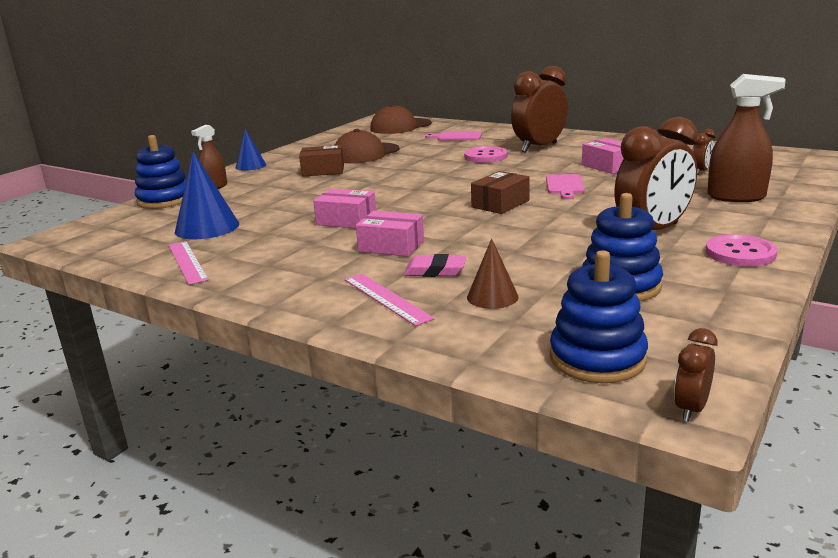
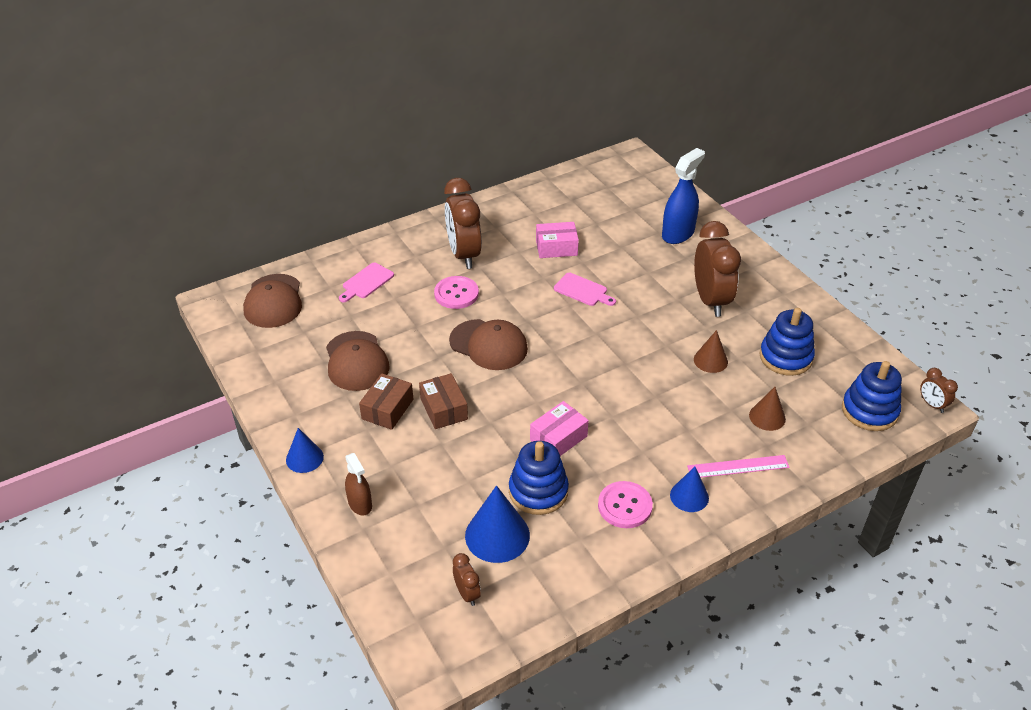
camera: 65 degrees left, 20 degrees up
(164, 200) = (370, 554): blue stacking toy -> blue stacking toy (538, 491)
(187, 262) = (582, 565): pink ruler -> none
(315, 284) = (689, 496): none -> blue cone
(391, 246) = (641, 432): pink box -> none
(435, 271) = (706, 426): pink eraser -> none
(437, 177) = (488, 345): none -> brown cap
(500, 204) = (595, 340): brown box -> brown box (443, 409)
(548, 251) = (710, 360): none -> brown cone
(701, 171) = (613, 217): brown clock -> brown clock (467, 593)
(736, 197) = (678, 234): brown spray bottle -> blue spray bottle
(740, 253) = (770, 288): pink button -> pink button (625, 506)

